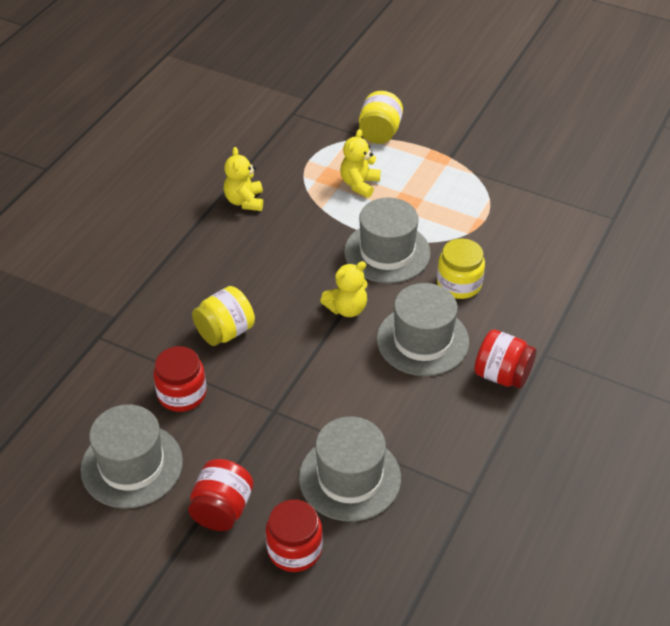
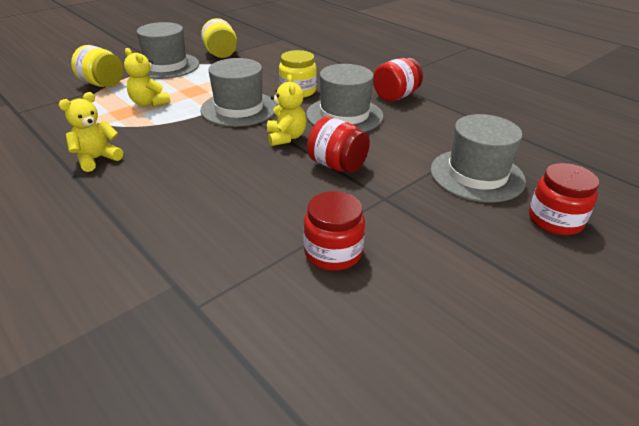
camera: 70 degrees left, 10 degrees down
(132, 465) = (425, 315): grey hat -> grey hat (166, 66)
(222, 509) = (502, 255): red jar -> red jar (337, 165)
(225, 332) = (264, 206): yellow jar -> yellow jar (221, 54)
(244, 201) = (97, 159): yellow teddy bear -> yellow teddy bear turned 120 degrees clockwise

